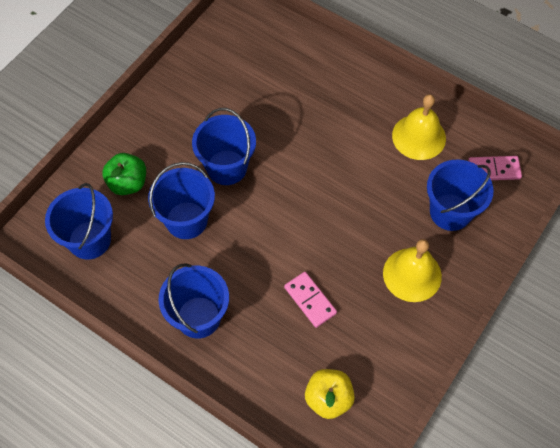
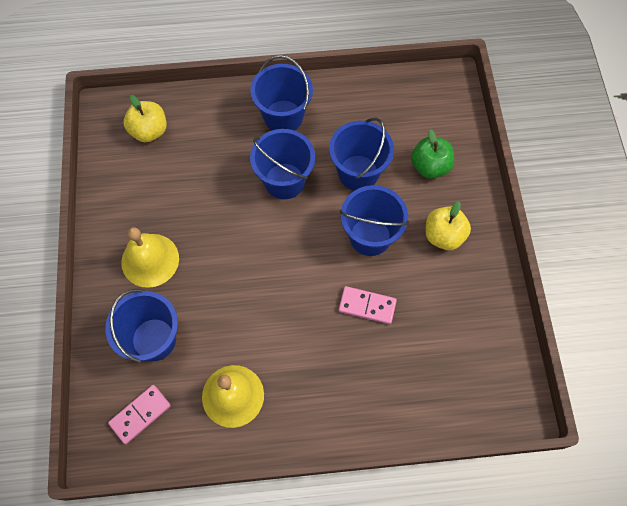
camera: 140 degrees right, 5 degrees up
(89, 240) = (410, 109): blue bucket -> blue bucket (284, 181)
(174, 129) = (443, 235): none -> yellow apple
(310, 300) = (214, 184): pink domino -> pink domino (367, 306)

